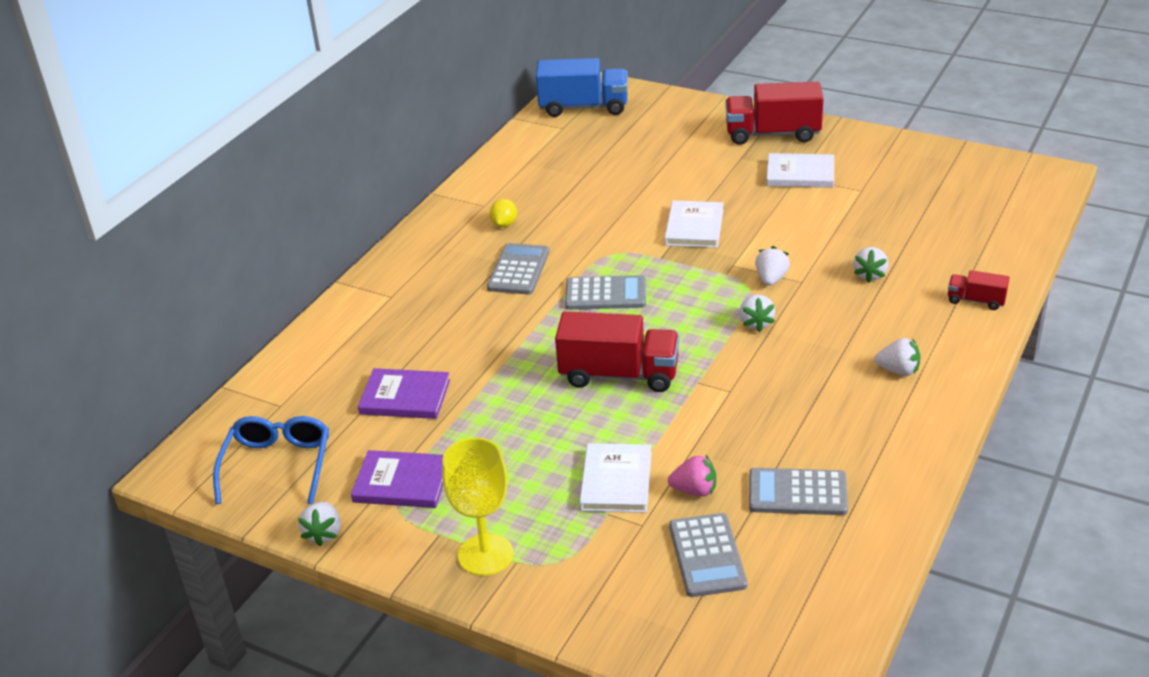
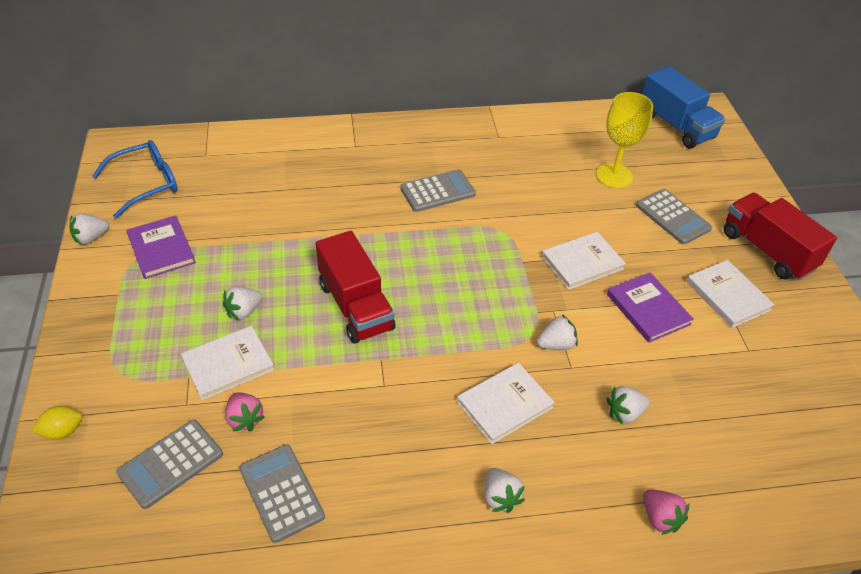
camera: 50 degrees right, 10 degrees up
(405, 397) = (251, 206): purple book -> purple book (648, 309)
(485, 555) = (108, 329): yellow goblet -> yellow goblet (614, 176)
(504, 224) = (485, 158): yellow lemon -> yellow lemon (63, 431)
(605, 294) = (448, 252): grey calculator -> grey calculator (672, 217)
(756, 323) = (487, 362): white strawberry -> white strawberry (244, 311)
(809, 332) = (504, 404): none -> white book
(976, 300) = (660, 518): red truck -> pink strawberry

